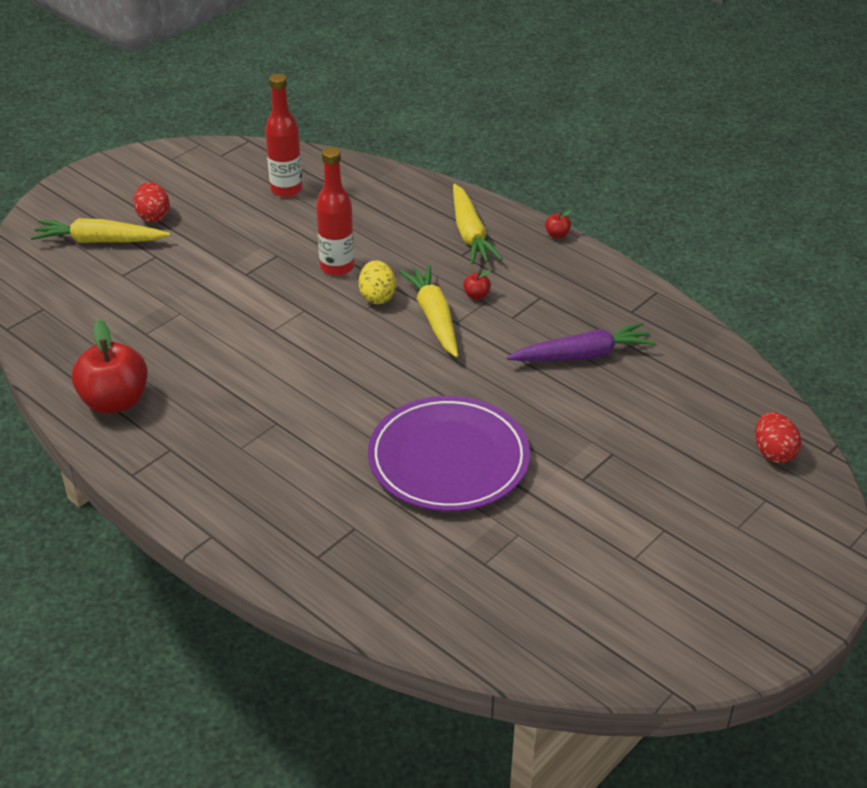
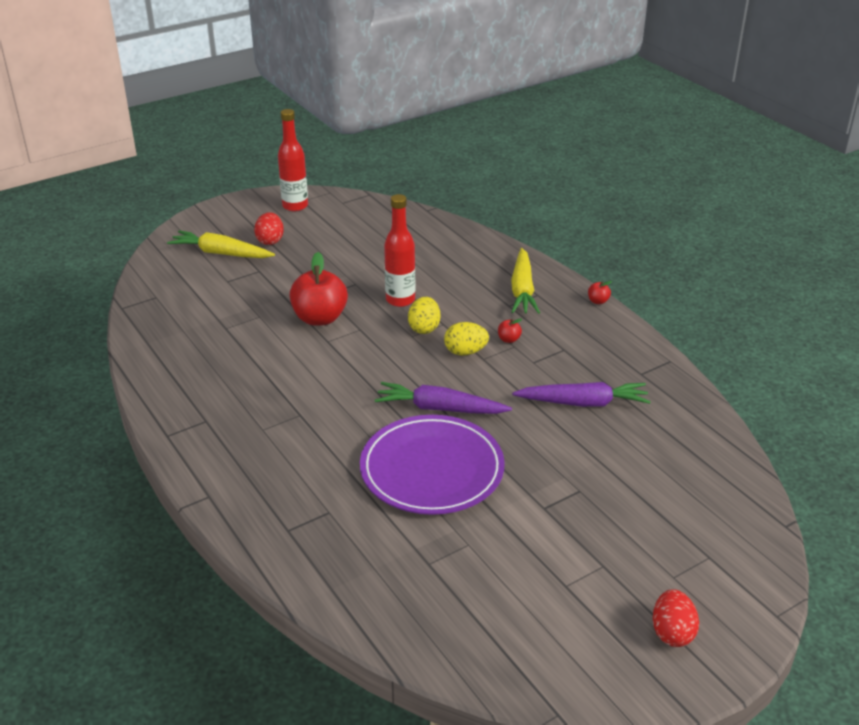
camera: 15 degrees right, 5 degrees down
(115, 401) = (179, 376): red apple -> red apple (320, 318)
(286, 190) = (384, 235): red bottle -> red bottle (295, 206)
(431, 388) = (440, 408): none -> purple carrot
(434, 318) = (465, 352): yellow carrot -> yellow egg
(773, 452) = (731, 516): red egg -> red egg (672, 632)

